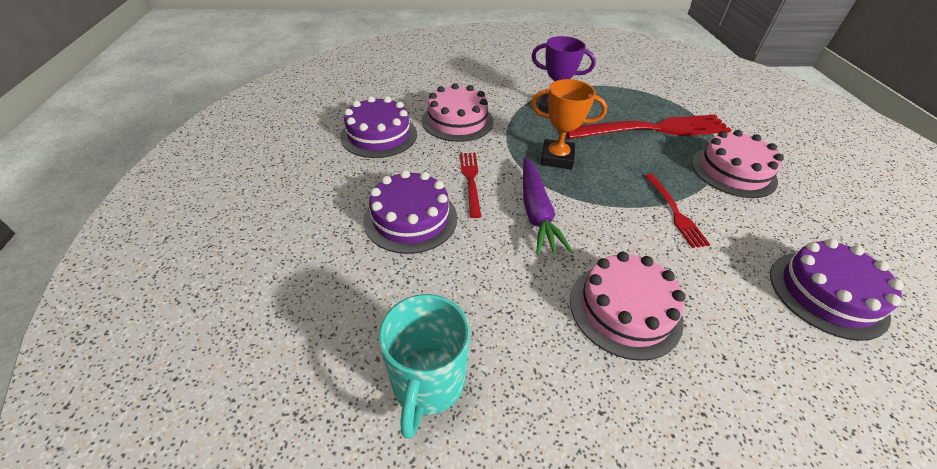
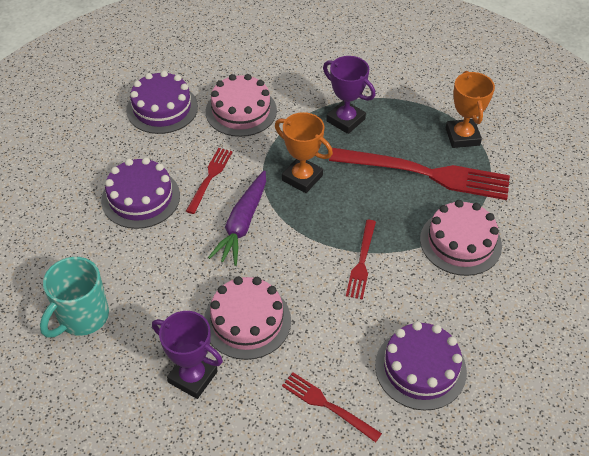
camera: 25 degrees right, 5 degrees up
(624, 406) = (193, 377): none -> purple trophy
(652, 99) = (462, 136): none -> orange trophy
(793, 374) = (327, 405): none -> red fork

